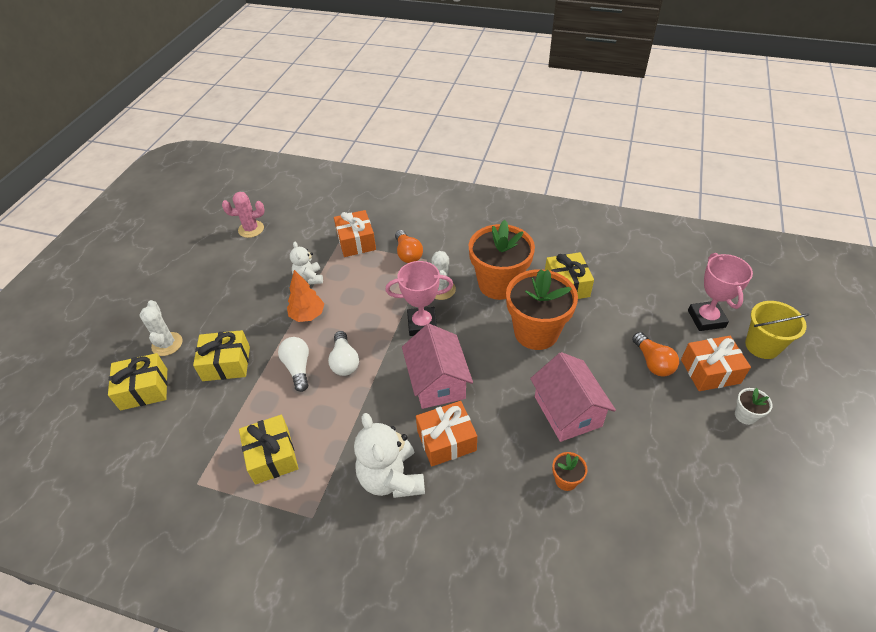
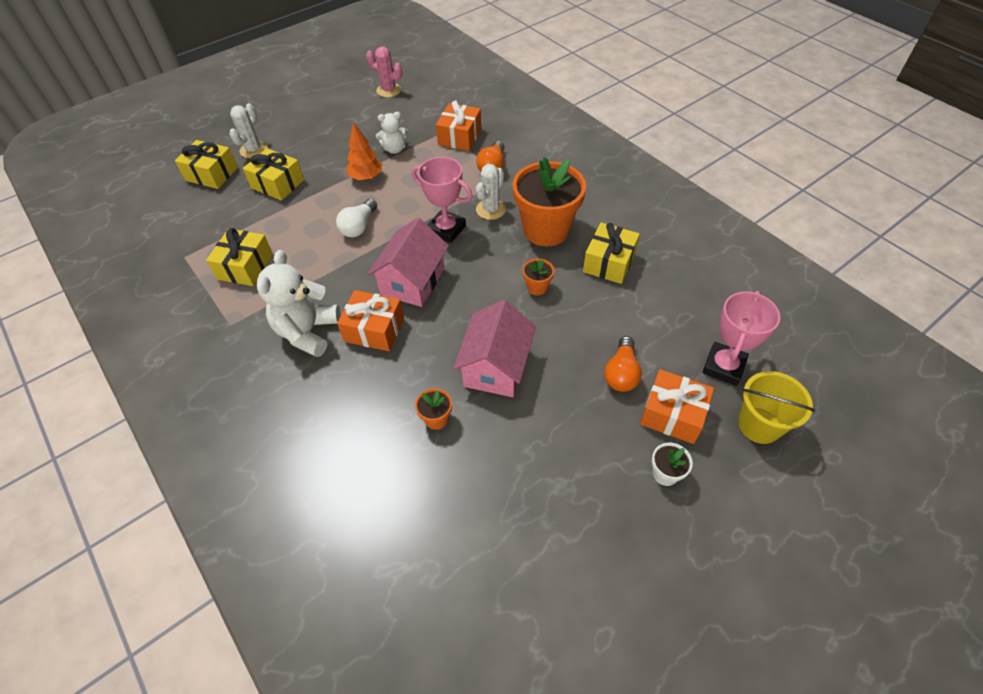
camera: 35 degrees right, 5 degrees up
(298, 368) = (322, 213): white light bulb -> none
(309, 278) = (395, 149): white teddy bear -> white teddy bear turned 120 degrees counterclockwise
(536, 332) = (537, 287): orange flower pot -> orange flower pot, size x0.42

